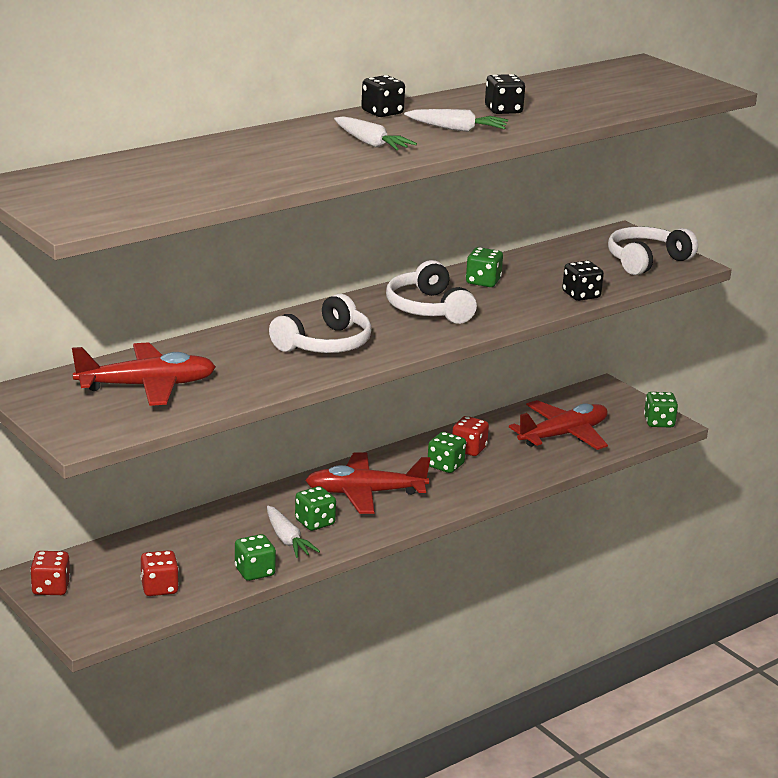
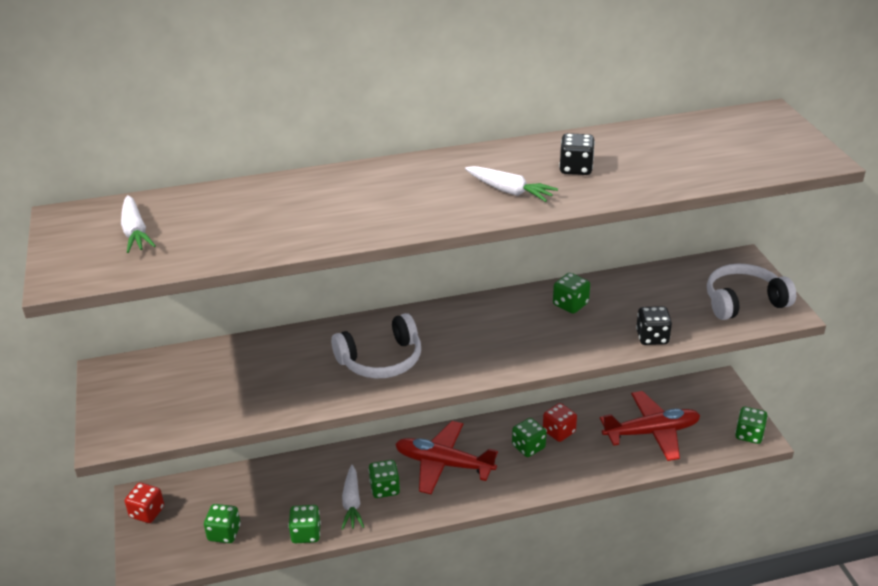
camera: 25 degrees right, 10 degrees up
(147, 386) = (203, 385): red plane -> none
(159, 588) = (224, 533): red dice -> green dice
(370, 143) = (412, 201): white carrot -> white carrot (135, 232)
(382, 112) = (457, 159): black dice -> none
(428, 308) = (499, 331): white headphones -> none

